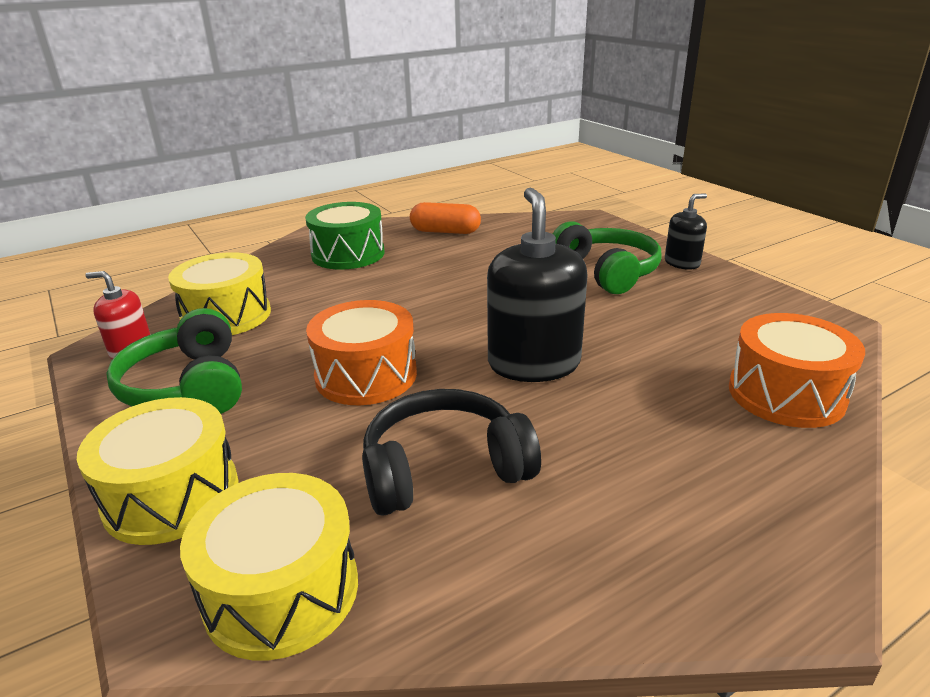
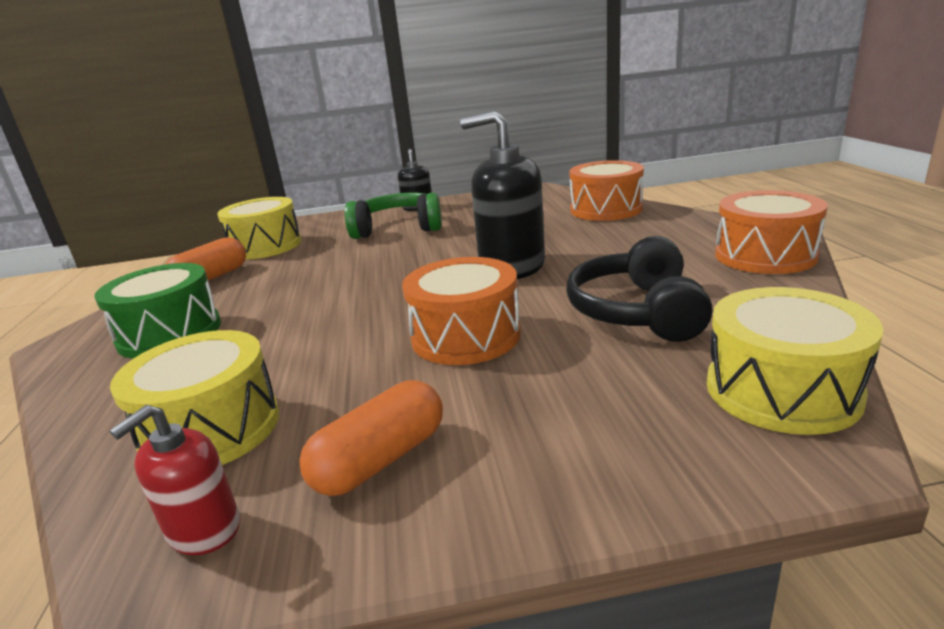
camera: 65 degrees left, 5 degrees down
(172, 495) = (622, 463): yellow drum -> yellow drum (265, 246)
(188, 386) = (380, 460): green headphones -> orange capsule
(681, 574) = (765, 256): none -> orange drum

